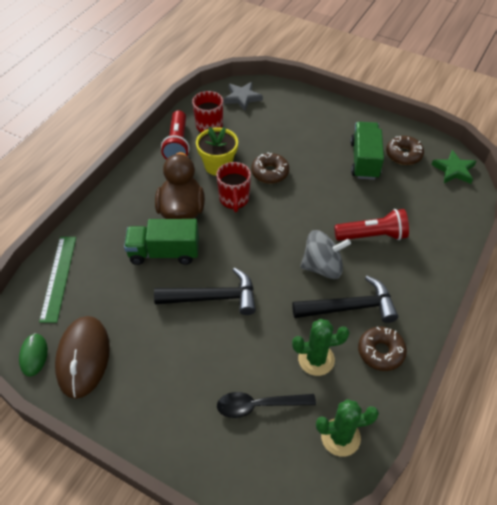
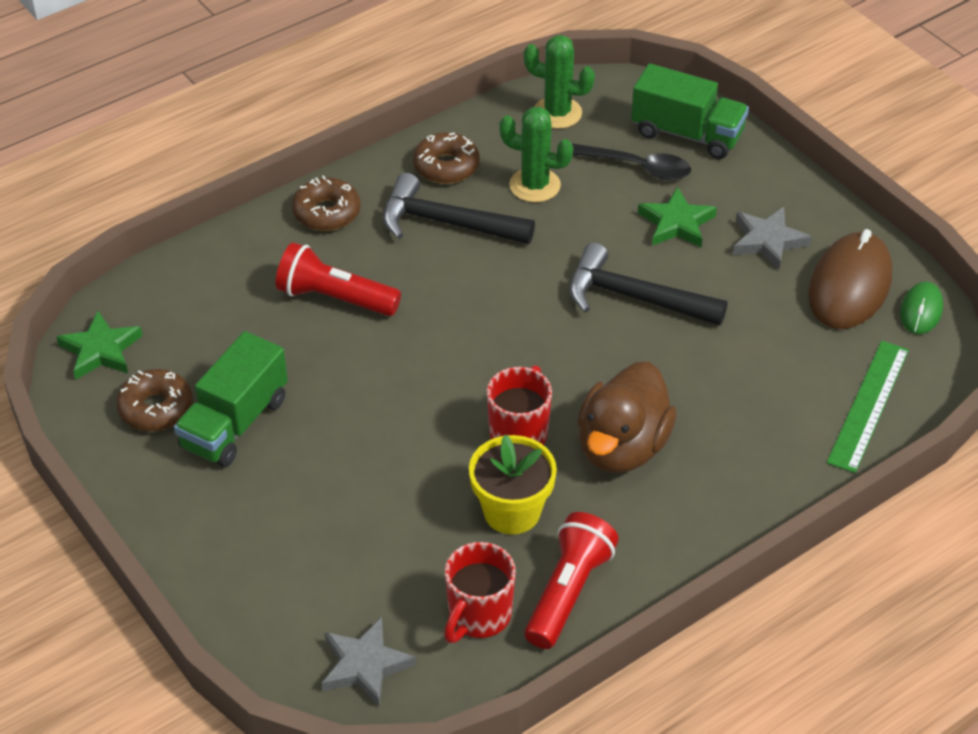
camera: 155 degrees left, 5 degrees down
(146, 374) = (768, 241): none -> grey star
(164, 252) = (682, 386): green truck -> green truck (687, 134)
(211, 365) = (676, 223): none -> green star
(270, 172) = (423, 462): brown donut -> brown donut (327, 212)
(322, 267) = (446, 282): grey spinning top -> none

